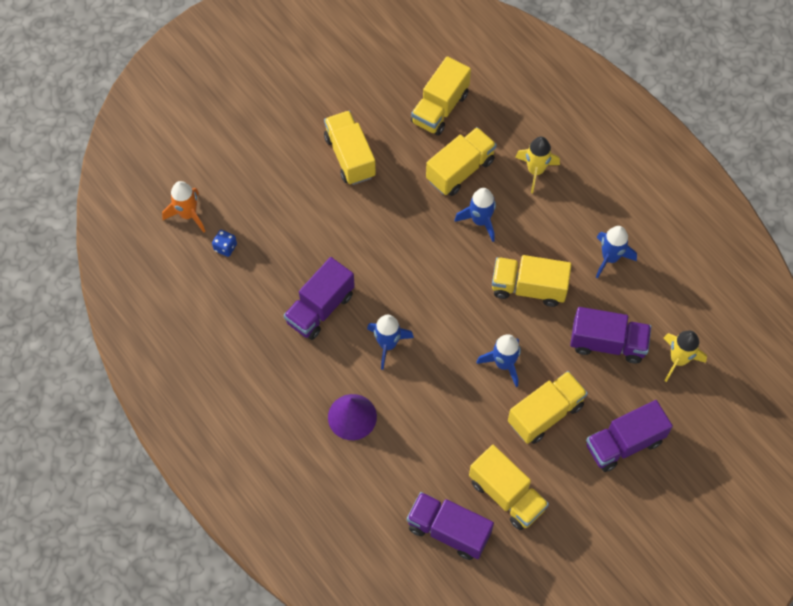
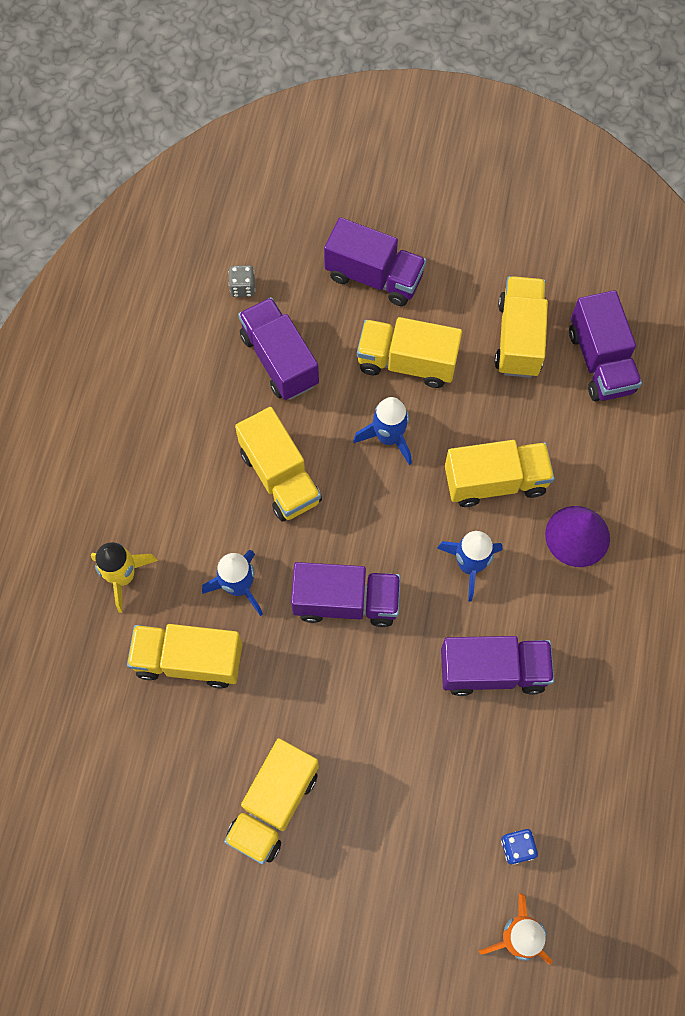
camera: 130 degrees left, 5 degrees up
(424, 266) = (346, 601): none -> purple truck
(440, 108) = (118, 753): yellow truck -> yellow truck (495, 481)
(610, 258) = (176, 424): blue rocket -> none
(678, 360) = (243, 287): yellow rocket -> grey dice

